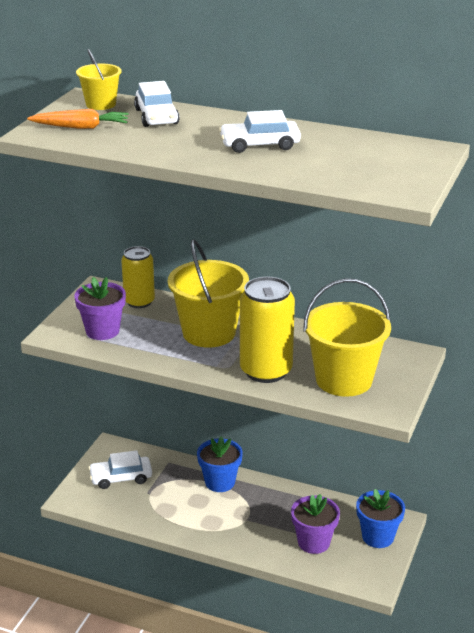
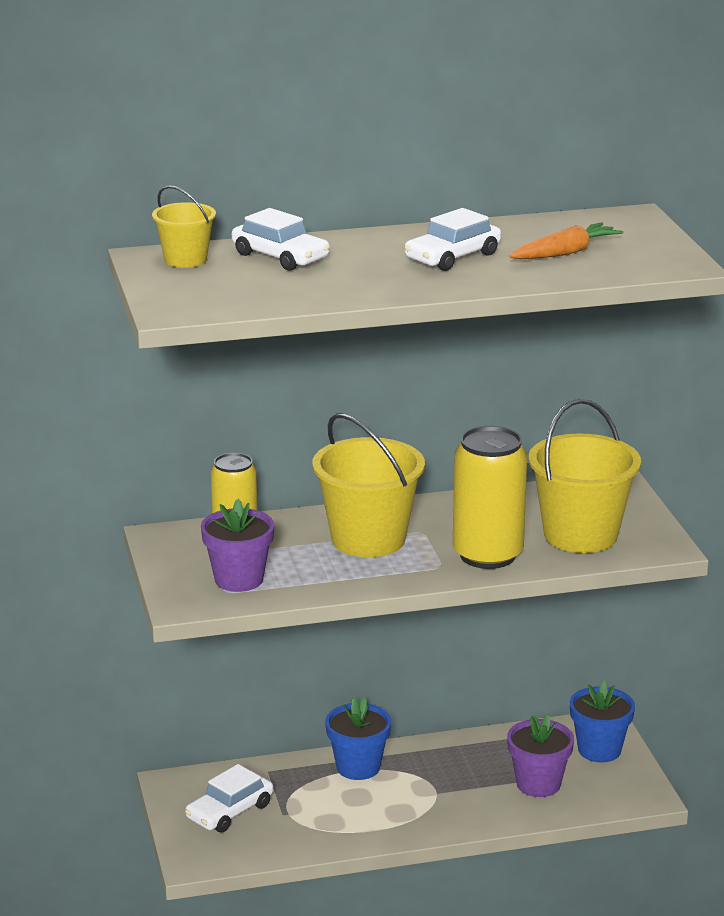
camera: 35 degrees left, 5 degrees down
(81, 127) = (215, 290): orange carrot -> orange carrot (565, 253)

